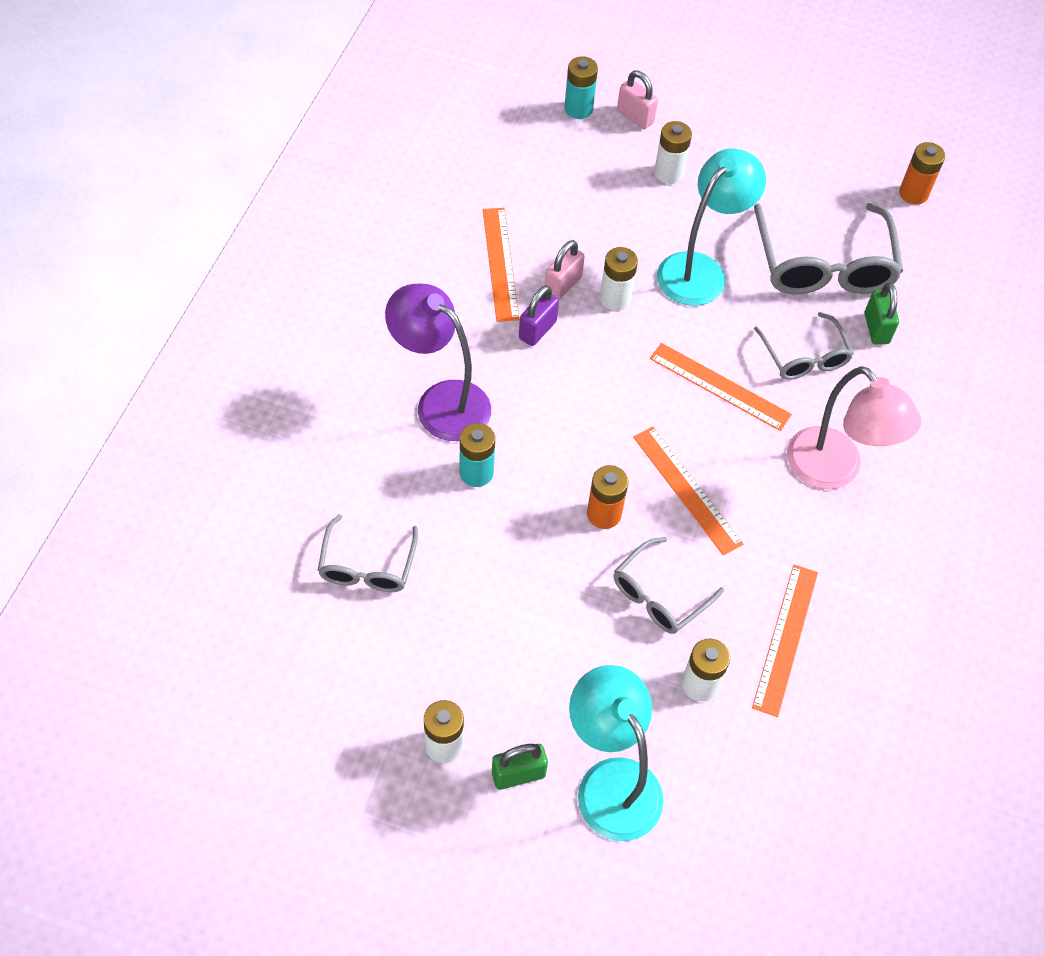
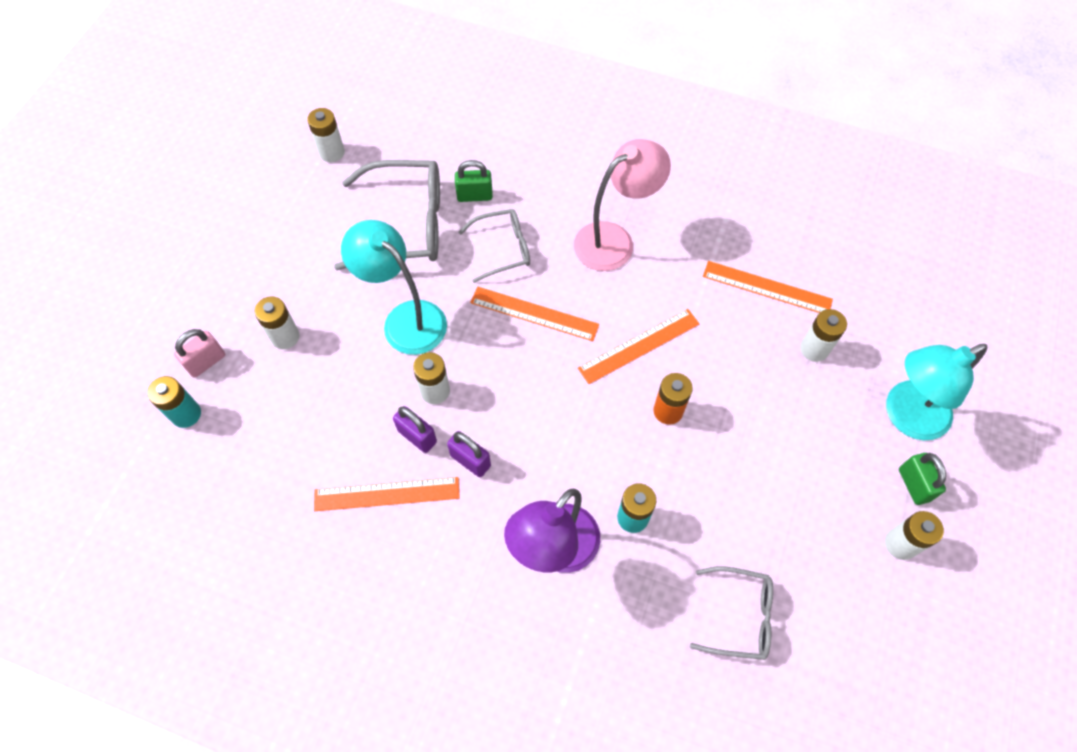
camera: 85 degrees left, 5 degrees up
(563, 285) = (417, 436): pink padlock -> purple padlock
(659, 595) = (740, 372): grey glasses -> none
(719, 386) = (534, 313): orange ruler -> orange ruler turned 75 degrees clockwise
(913, 193) = (332, 152): orange battery -> white battery

